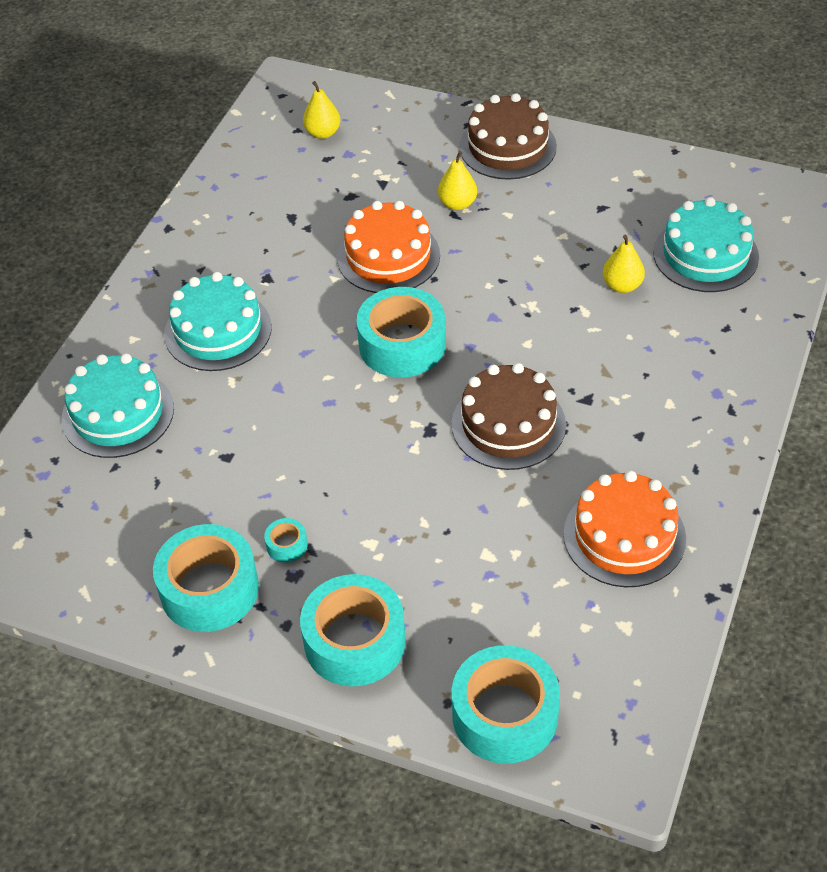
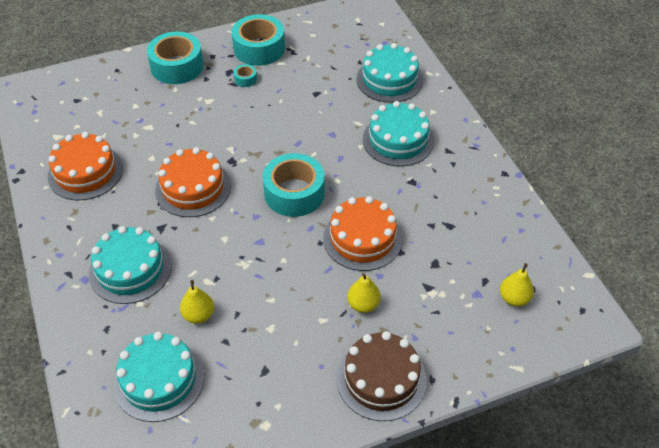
camera: 135 degrees right, 0 degrees up
(505, 715) = (88, 79): turquoise tape -> none
(508, 424) = (193, 188): brown cake -> orange cake
(658, 372) = (130, 269): none -> turquoise cake

